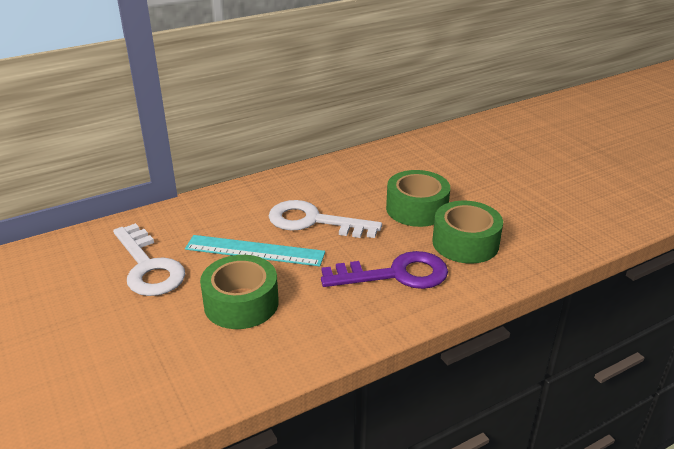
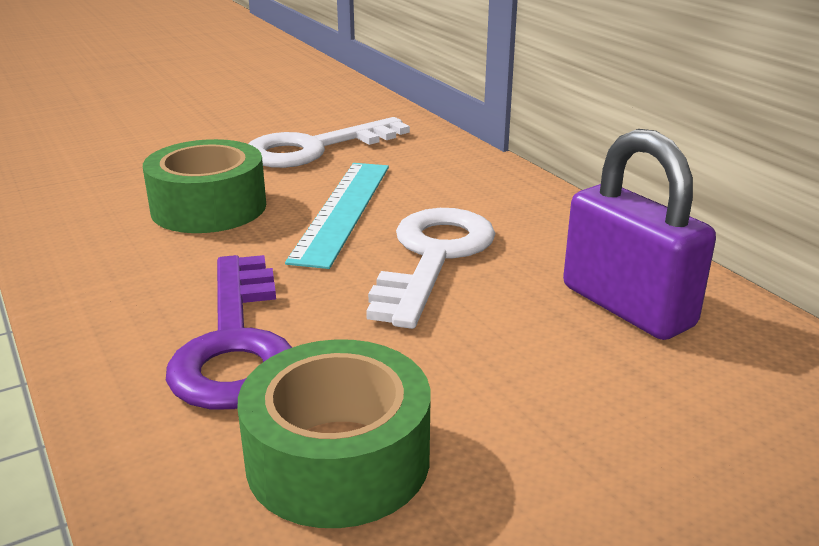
camera: 90 degrees right, 5 degrees down
(358, 178) = (627, 306): none -> purple padlock
(416, 209) = (499, 387): green tape -> none

